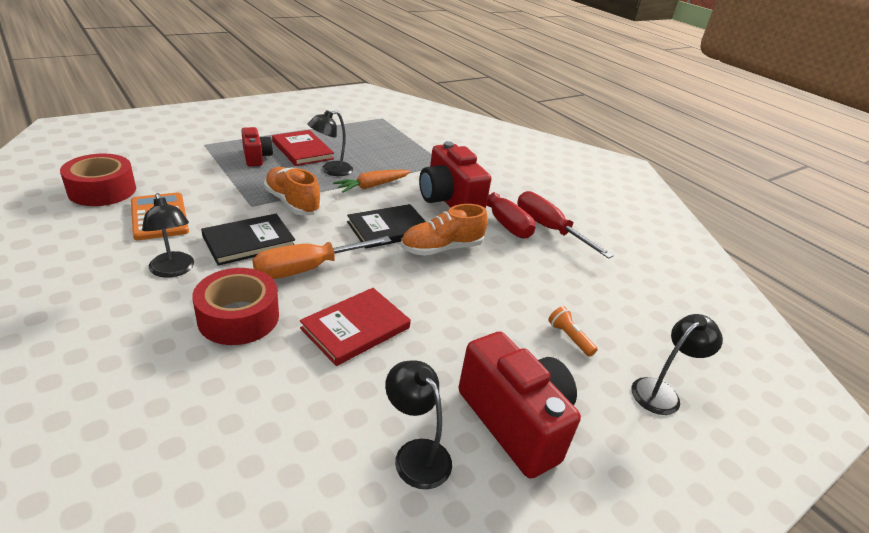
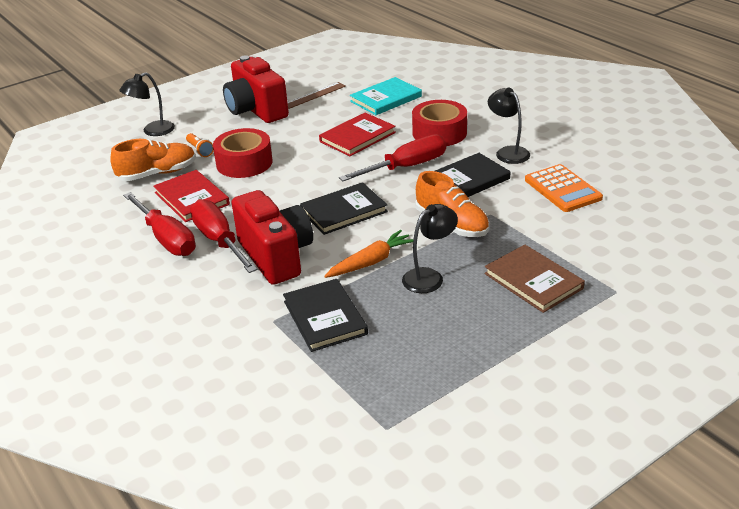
camera: 175 degrees left, 0 degrees up
(102, 190) = (644, 206): red tape -> red tape (244, 163)
(256, 157) = (533, 281): red camera -> brown book
(285, 417) = (386, 99): none -> turquoise book
(302, 150) = (483, 307): red book -> red book (192, 198)
(308, 268) = (406, 167): orange screwdriver -> red screwdriver
(411, 161) = (325, 317): none -> black book
(415, 454) = (314, 95): black lamp -> brown ruler
(441, 248) = (290, 200): orange shoe -> orange shoe (157, 173)

